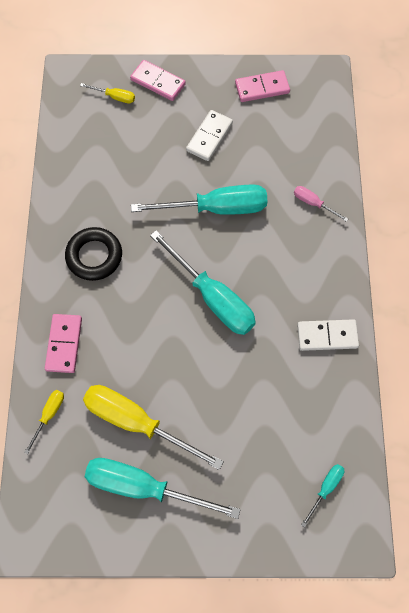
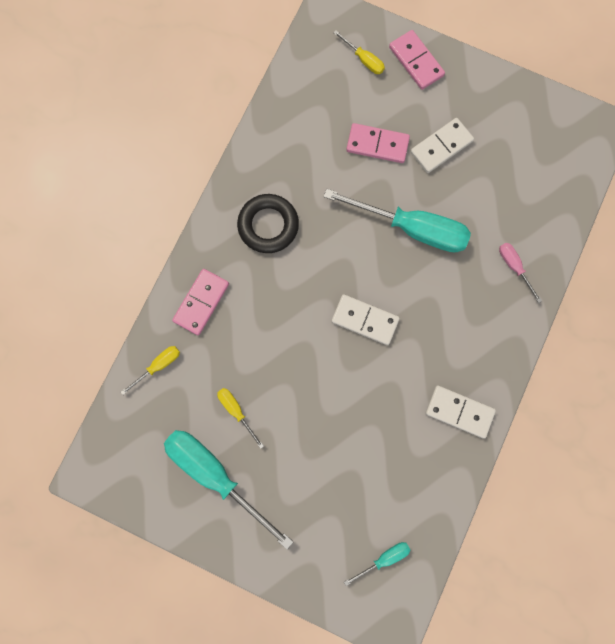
camera: 25 degrees right, 10 degrees up
(137, 422) = (236, 411): yellow screwdriver -> yellow screwdriver, size x0.45
(212, 297) = (365, 320): turquoise screwdriver -> white domino
(262, 88) = (523, 114): pink domino -> pink domino (377, 144)

